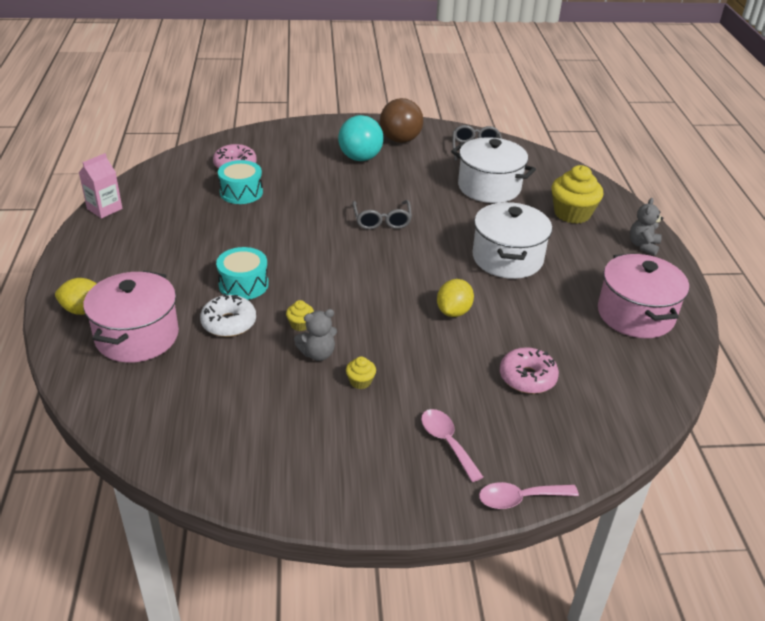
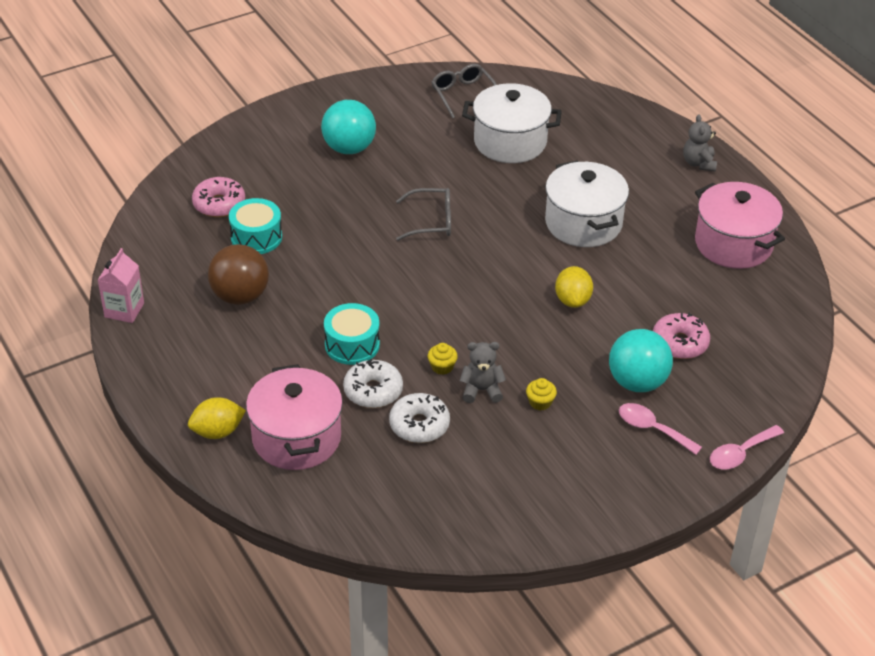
camera: 25 degrees left, 5 degrees up
(242, 362) = (419, 425): none -> white donut
(317, 354) = (481, 390): grey teddy bear -> grey teddy bear turned 135 degrees counterclockwise
(382, 220) = (431, 221): grey glasses -> grey glasses turned 60 degrees counterclockwise
(400, 140) = (374, 109): brown ball -> brown ball (240, 296)
(462, 396) = (637, 382): none -> turquoise ball
(572, 213) = (611, 147): yellow cupcake -> none

